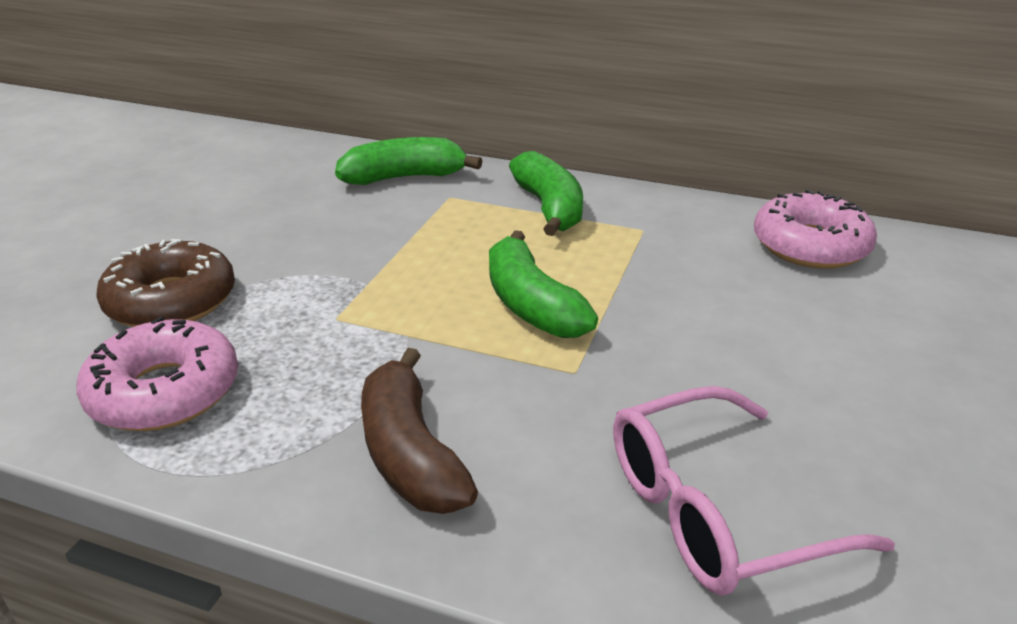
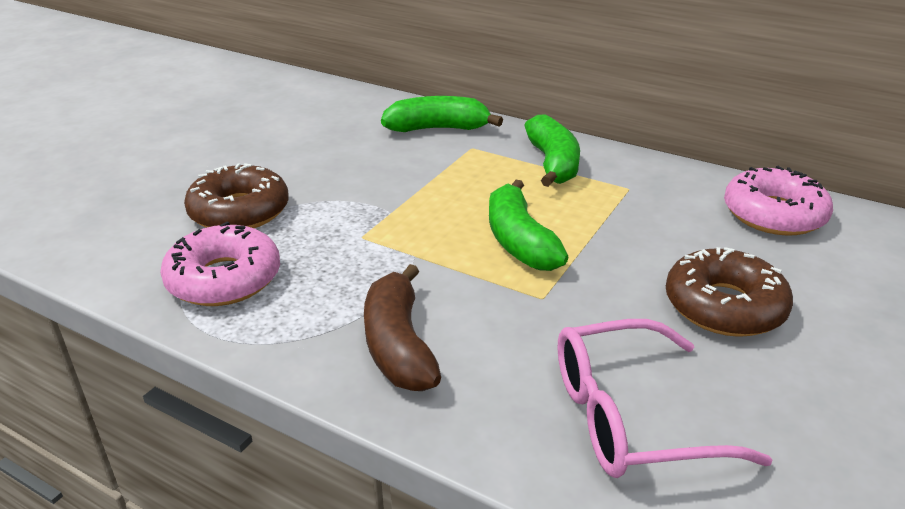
camera: 10 degrees right, 0 degrees up
(786, 359) = (724, 306): none -> brown donut

